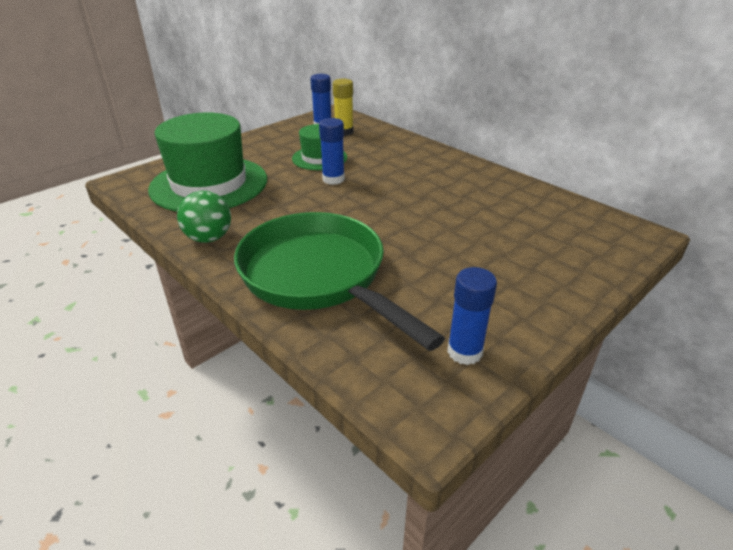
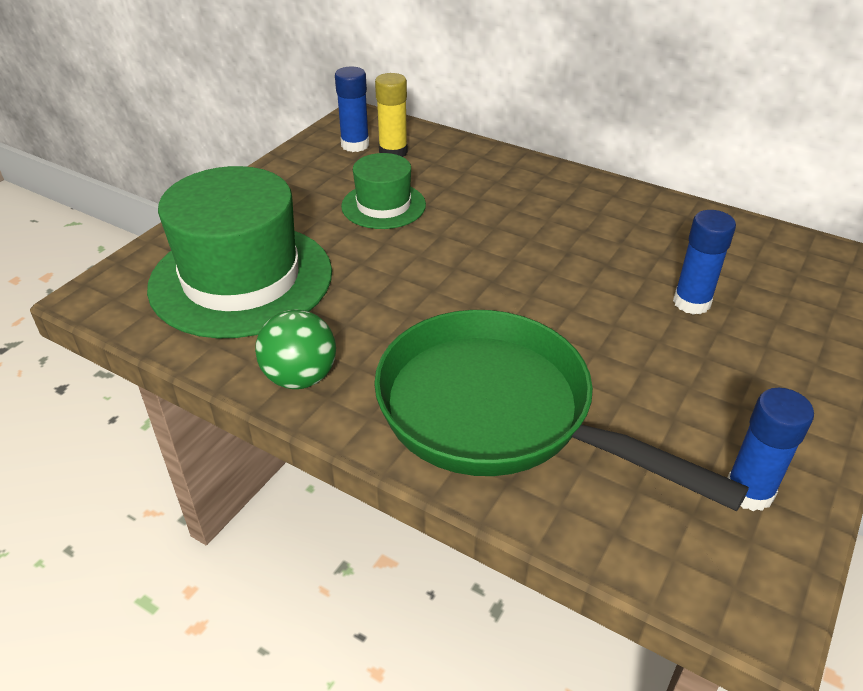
camera: 15 degrees left, 5 degrees up
(333, 179) = (425, 241): blue glue stick -> blue glue stick (691, 302)

